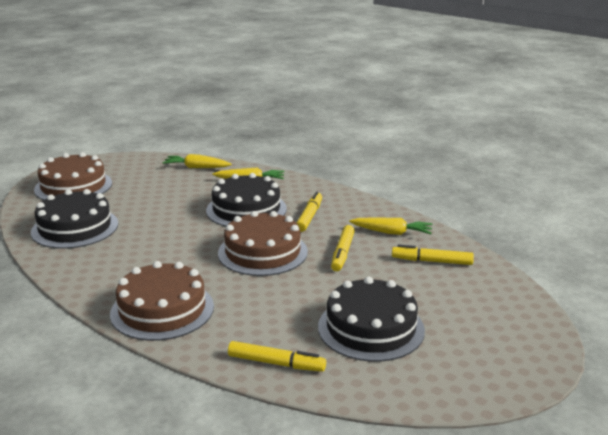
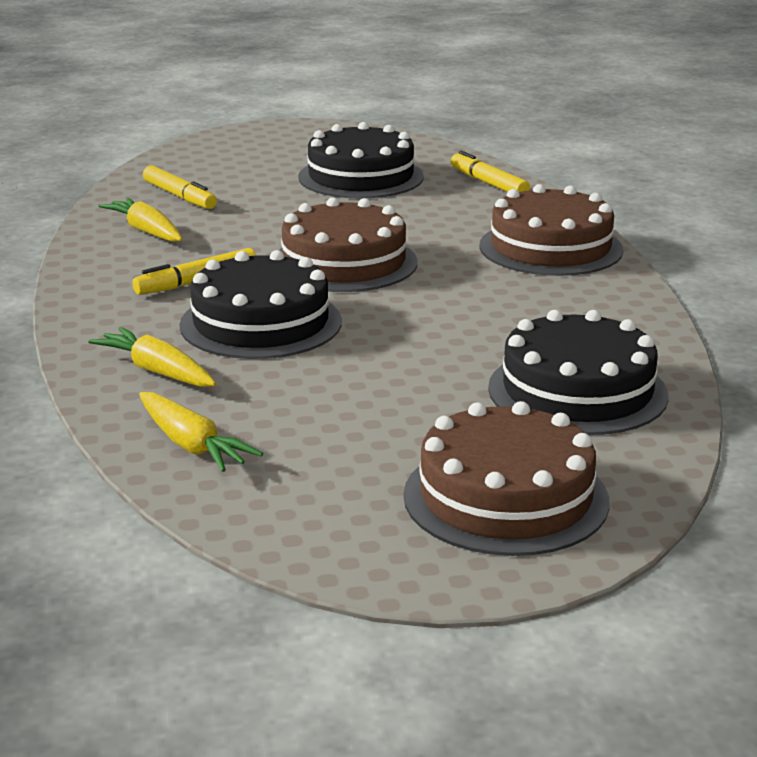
camera: 140 degrees left, 0 degrees up
(342, 253) = (253, 232): yellow marker -> none

